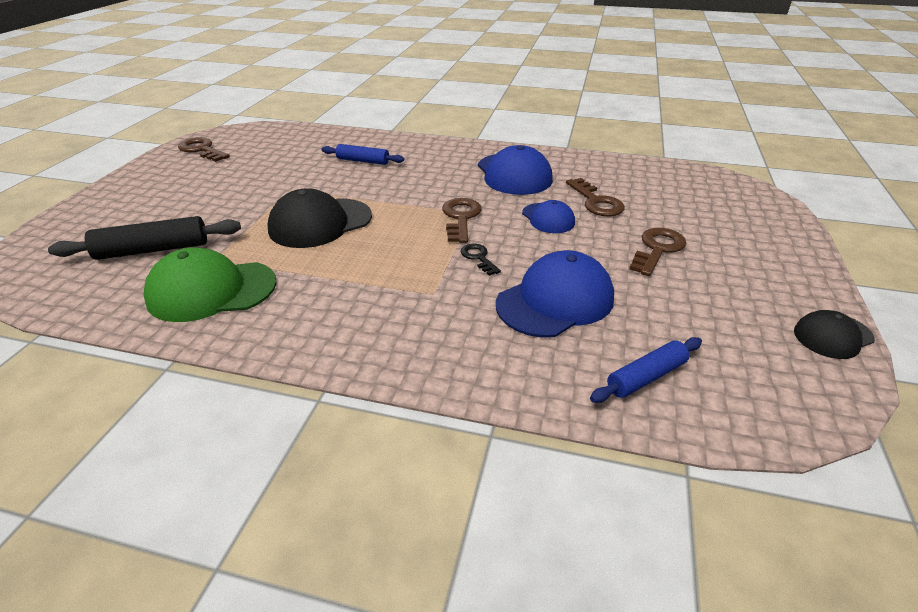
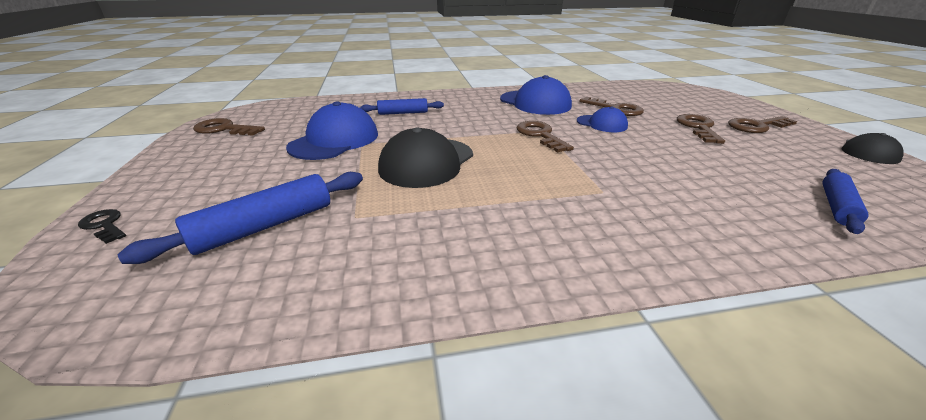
camera: 25 degrees left, 5 degrees down
(153, 250) = (265, 226): black rolling pin -> blue rolling pin
(211, 290) = (389, 247): green cap -> none
(478, 258) = (596, 158): black key -> black key (104, 225)
(555, 301) = (695, 173): blue cap -> blue cap (335, 140)
(740, 265) = (756, 126): none -> brown key

